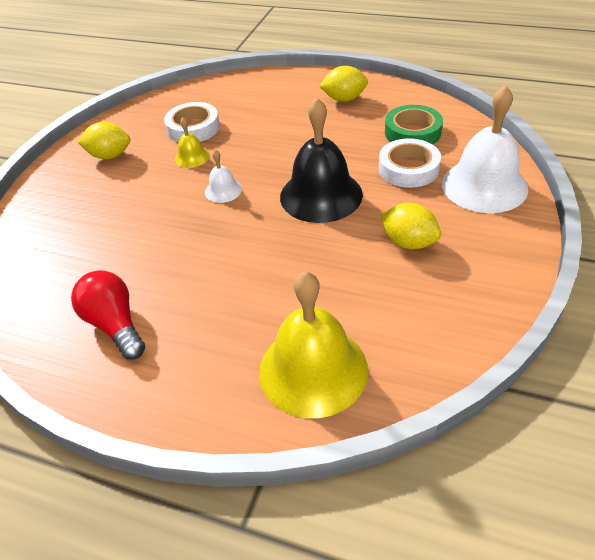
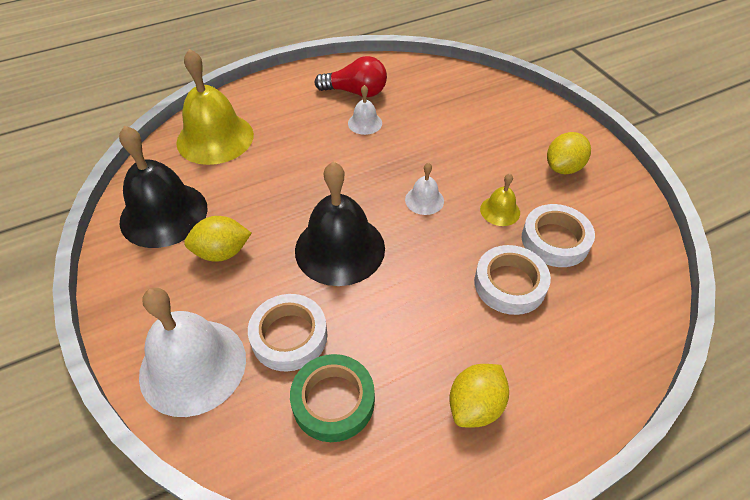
camera: 130 degrees right, 5 degrees up
(163, 281) = (365, 123): none -> white bell
(252, 125) = (509, 284): none -> white tape
(435, 308) = (164, 214): none -> black bell

